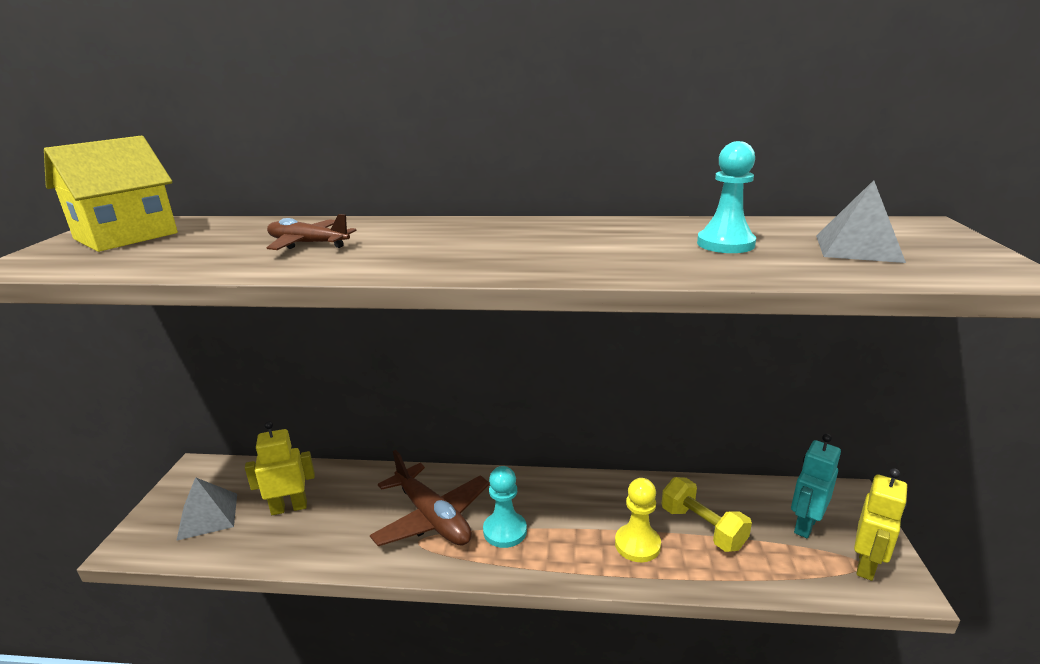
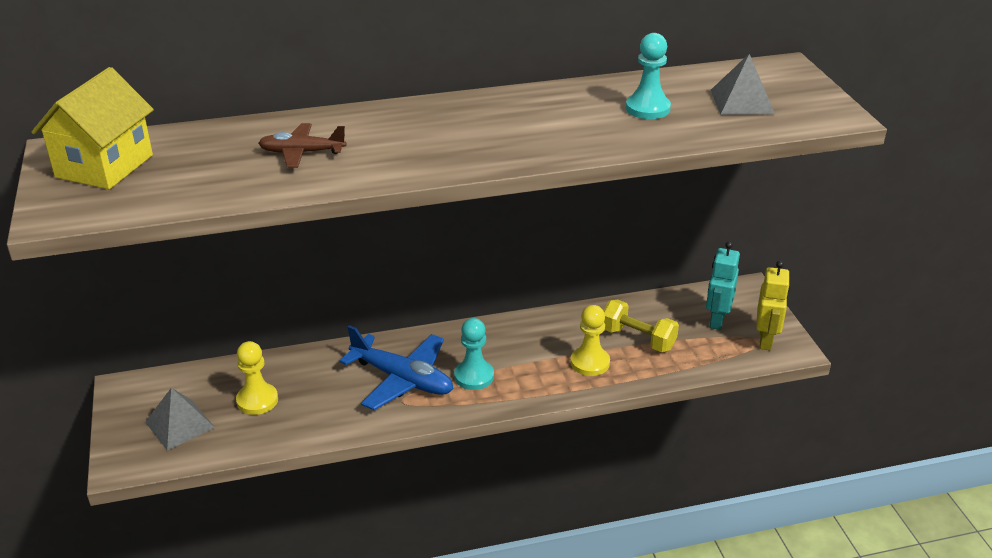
camera: 20 degrees left, 10 degrees up
(289, 507) = (257, 400): yellow robot -> yellow pawn
(432, 517) = (402, 379): brown plane -> blue plane

